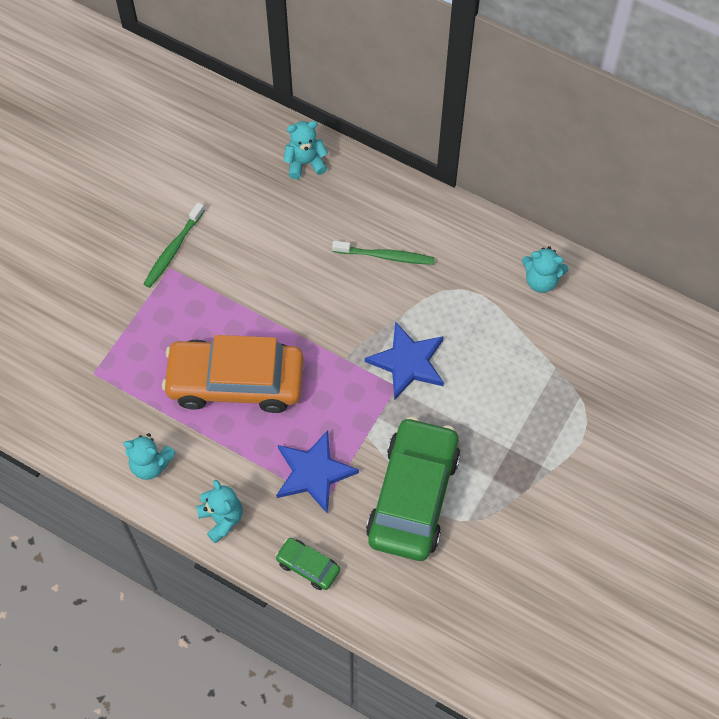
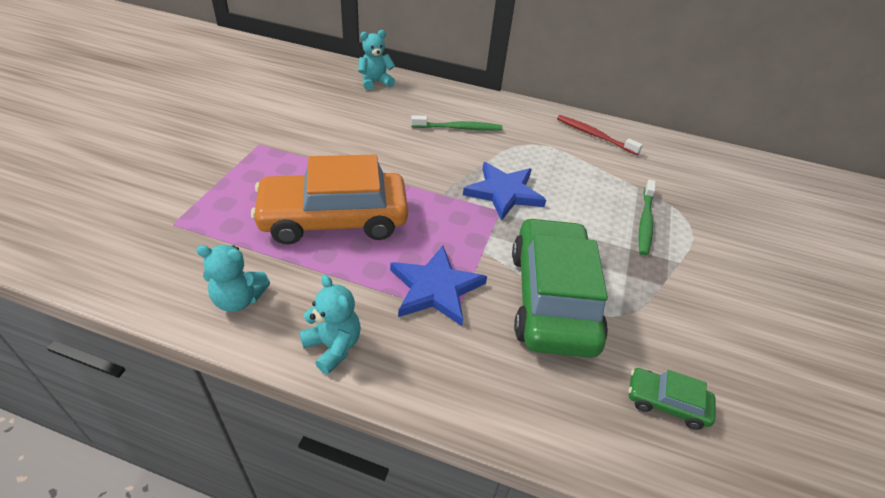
camera: 15 degrees left, 20 degrees down
(173, 249) = (262, 132): green toothbrush -> green toothbrush (645, 222)
(308, 566) = (453, 387): green car -> green car (666, 403)
(541, 280) = (594, 135): turquoise teddy bear -> red toothbrush

